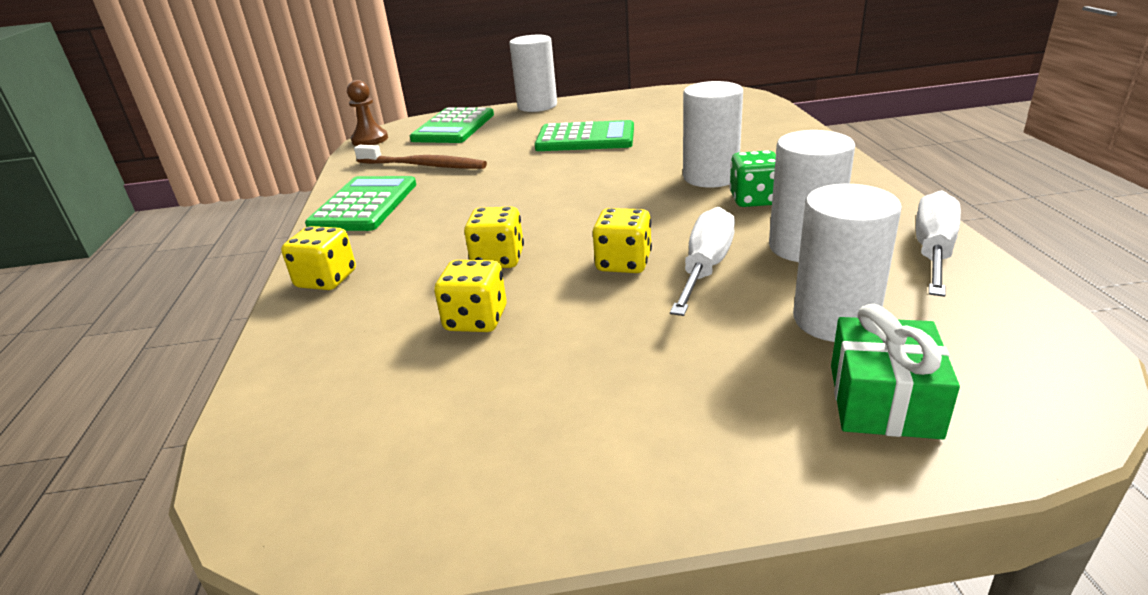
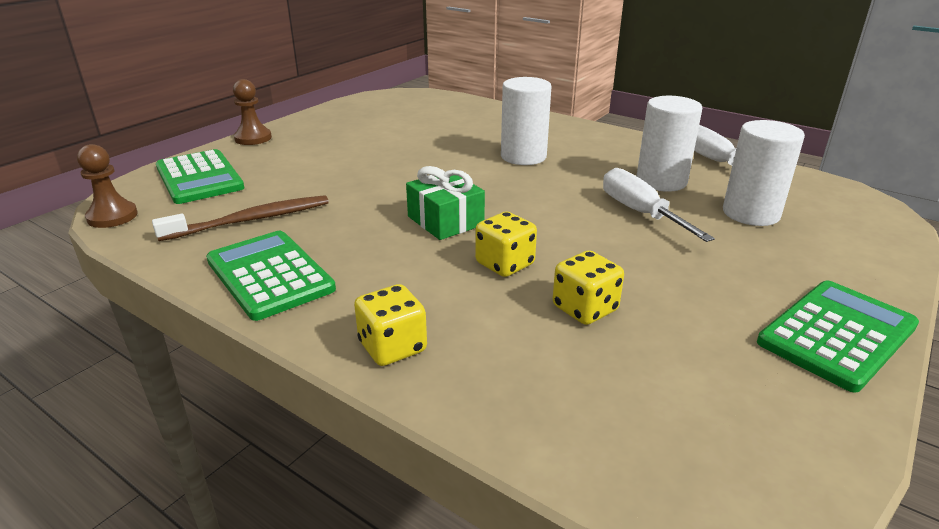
camera: 50 degrees left, 0 degrees up
(537, 106) = (253, 138): white cylinder -> brown pawn
(585, 138) = (366, 154): green calculator -> green calculator (837, 334)
(623, 263) = (591, 230): yellow dice -> none
(754, 200) = (579, 163): green dice -> none
(883, 400) = (839, 241): green gift -> green gift (445, 221)

